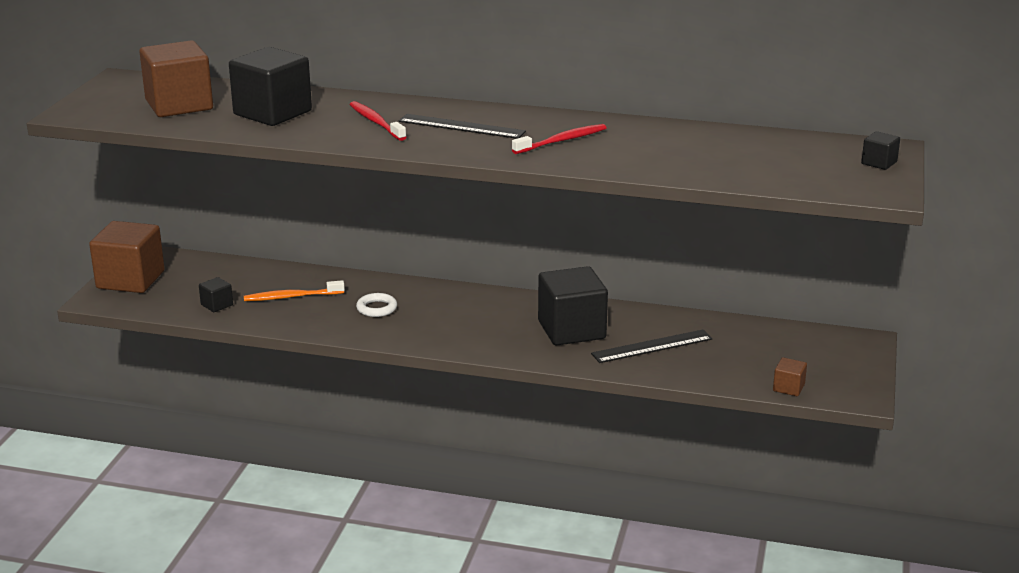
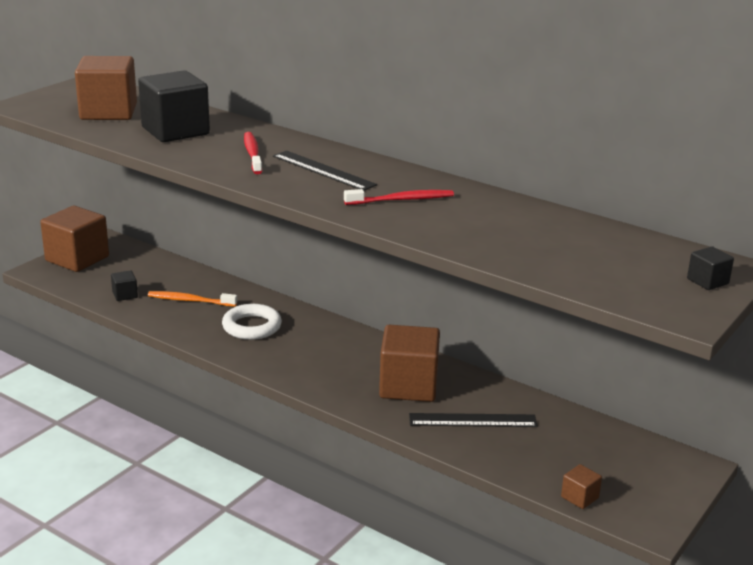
camera: 20 degrees right, 0 degrees up
(376, 308) = (252, 326): white ring -> white ring, size x1.55
(571, 330) = (408, 386): black cube -> brown cube

